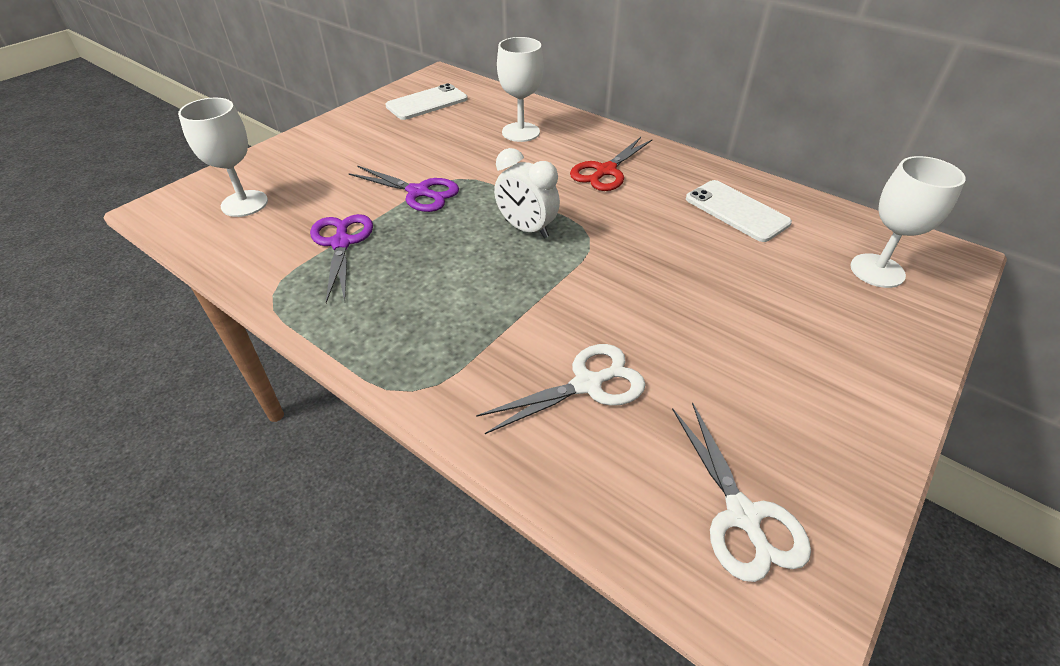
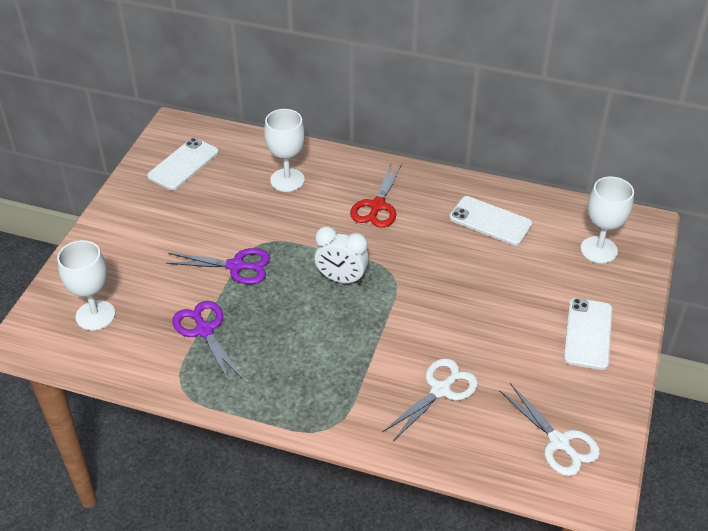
camera: 20 degrees left, 0 degrees up
(835, 368) = (588, 334): none -> white phone

